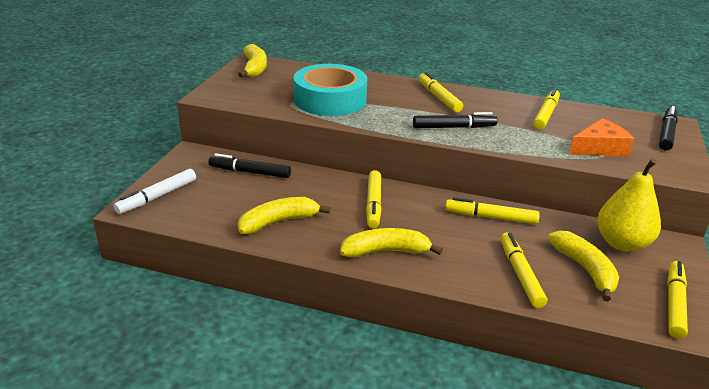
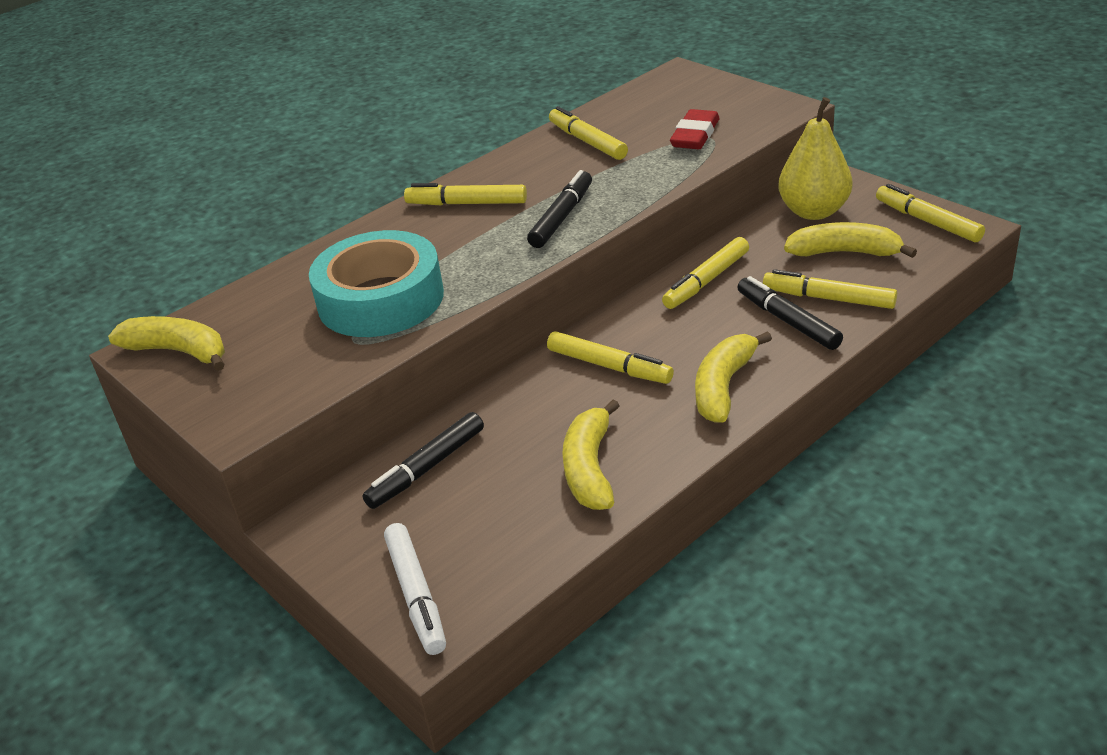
camera: 55 degrees left, 5 degrees up
(599, 148) = (695, 135): orange cheese -> red eraser
(666, 134) = (697, 85): black marker -> black marker (787, 321)

